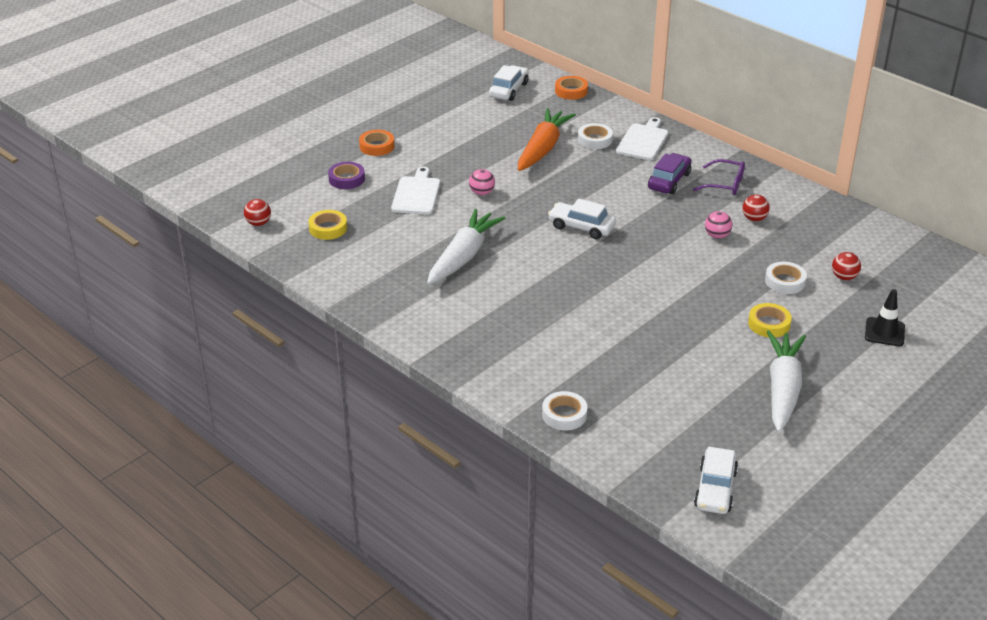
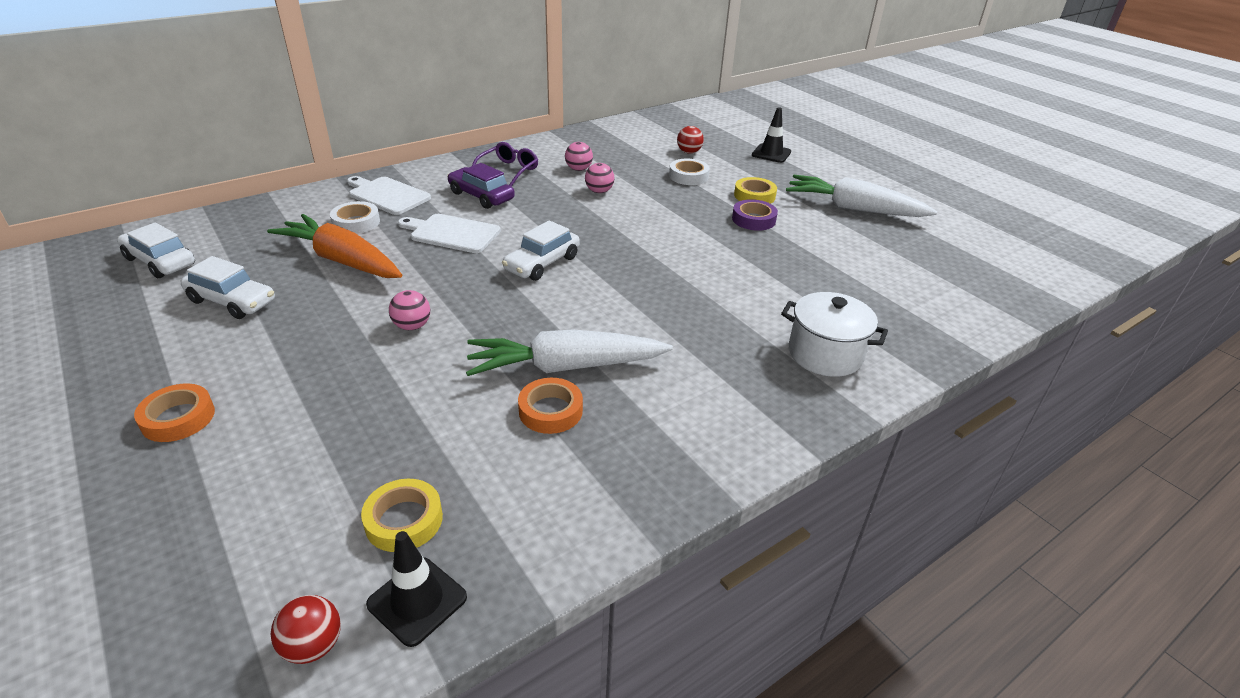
camera: 80 degrees left, 0 degrees up
(284, 243) = (417, 601): none -> black traffic cone
(346, 179) = (253, 473): purple tape -> purple tape (753, 219)
(416, 194) = (369, 390): white cutting board -> white cutting board (452, 233)
(463, 256) = (565, 367): white carrot -> white carrot turned 45 degrees counterclockwise
(523, 366) = (825, 354): none -> white pot
(564, 415) = (916, 338): white tape -> none
(571, 91) = (223, 218): orange tape -> orange tape (550, 411)
(715, 489) = (1011, 268): white car -> white car (232, 301)
(754, 219) = (578, 169): red ball -> pink ball

